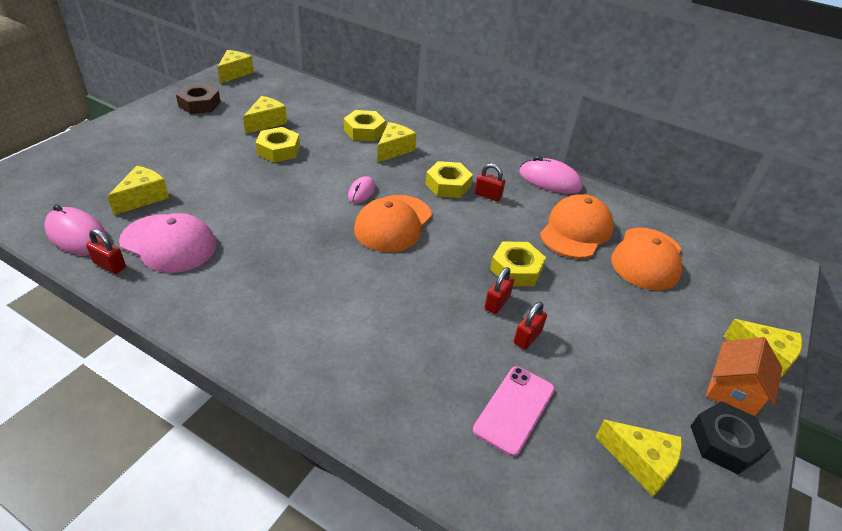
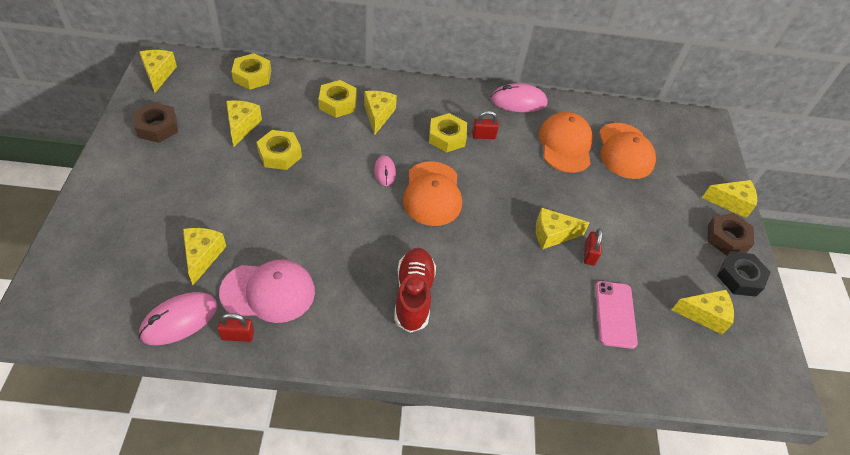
camera: 30 degrees left, 10 degrees up
(77, 235) = (179, 320): pink mouse -> pink mouse turned 45 degrees counterclockwise
(298, 298) = (413, 295): none -> red shoe
(497, 303) = (552, 234): red padlock -> yellow cheese
(516, 269) = (547, 199): yellow nut -> yellow nut (252, 76)
(733, 391) = (727, 238): orange house -> brown nut

